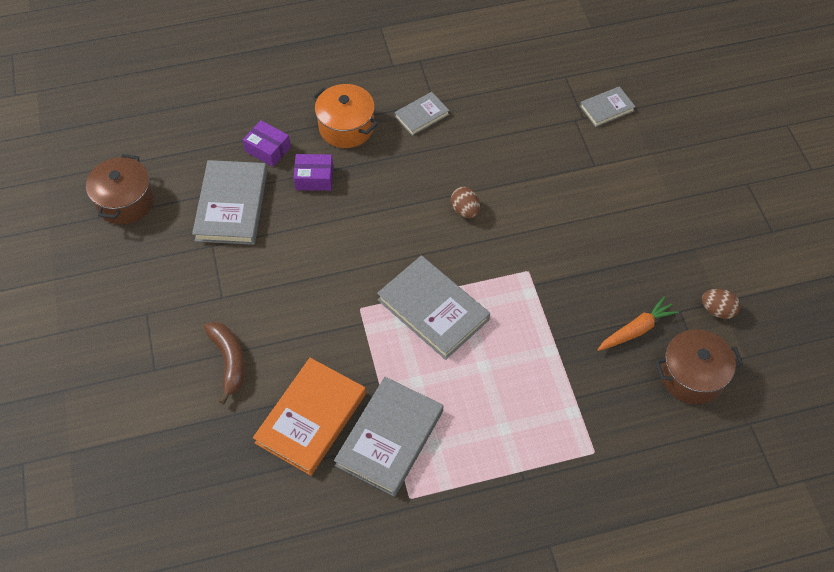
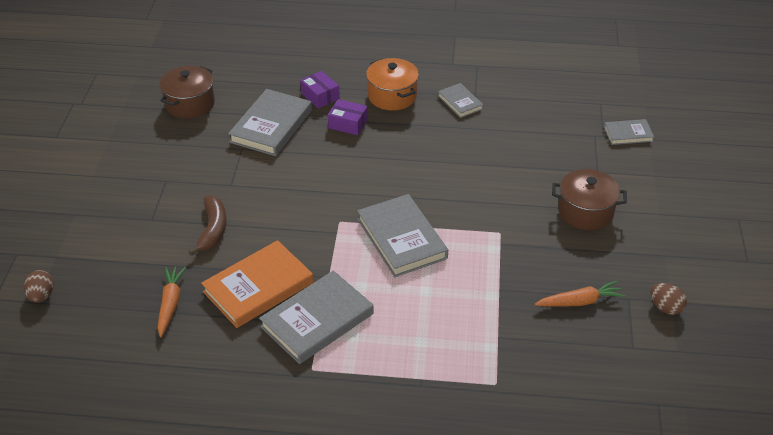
camera: 20 degrees right, 15 degrees down
(227, 470) = (170, 304): none -> orange carrot
(422, 115) = (460, 102): grey book -> grey book turned 75 degrees clockwise
(465, 210) = (465, 176): brown egg -> brown egg (41, 296)
(692, 376) = (617, 351): brown pot -> brown pot (585, 212)

